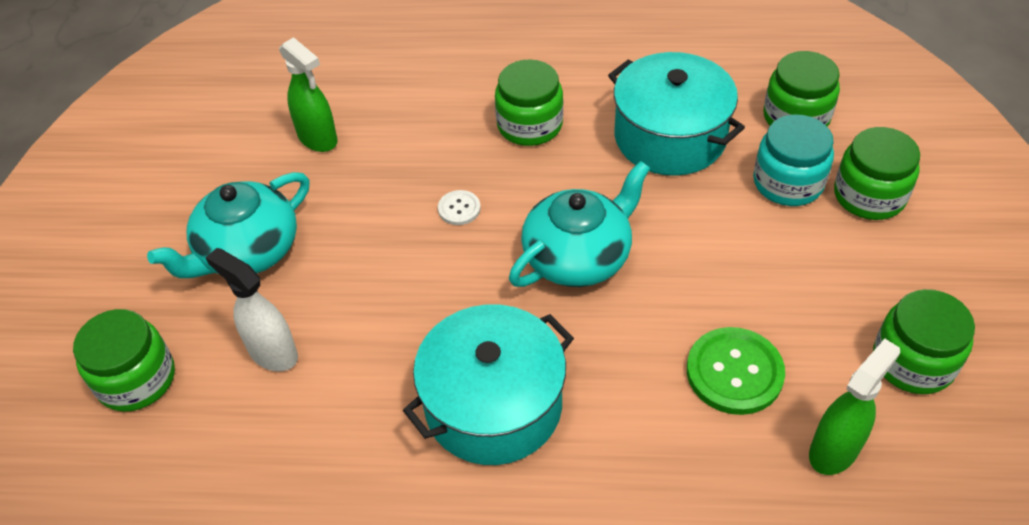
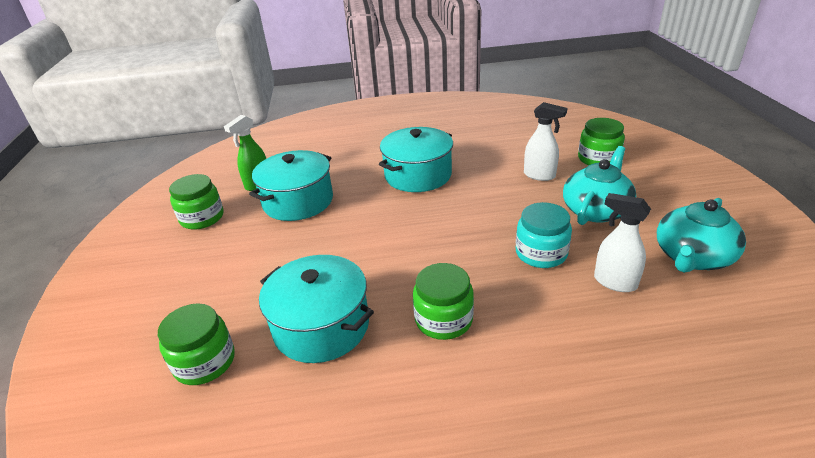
camera: 170 degrees right, 15 degrees down
(318, 139) = (614, 282): green spray bottle -> white spray bottle
(459, 209) = (474, 251): white button -> none
(578, 256) = (386, 236): turquoise teapot -> turquoise teapot (692, 257)
(734, 372) = (298, 201): green button -> turquoise pot
(788, 182) = (234, 302): turquoise jar -> turquoise jar (541, 253)
(869, 196) = (177, 301): green jar -> none

